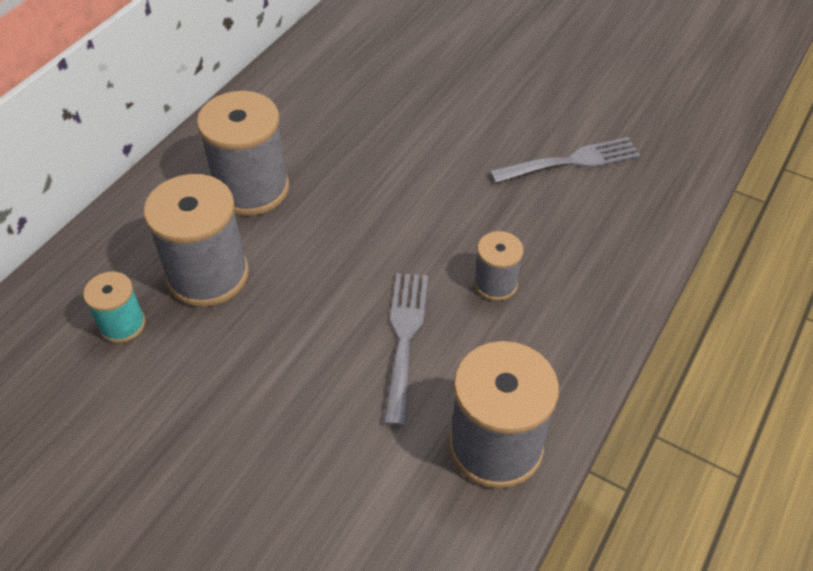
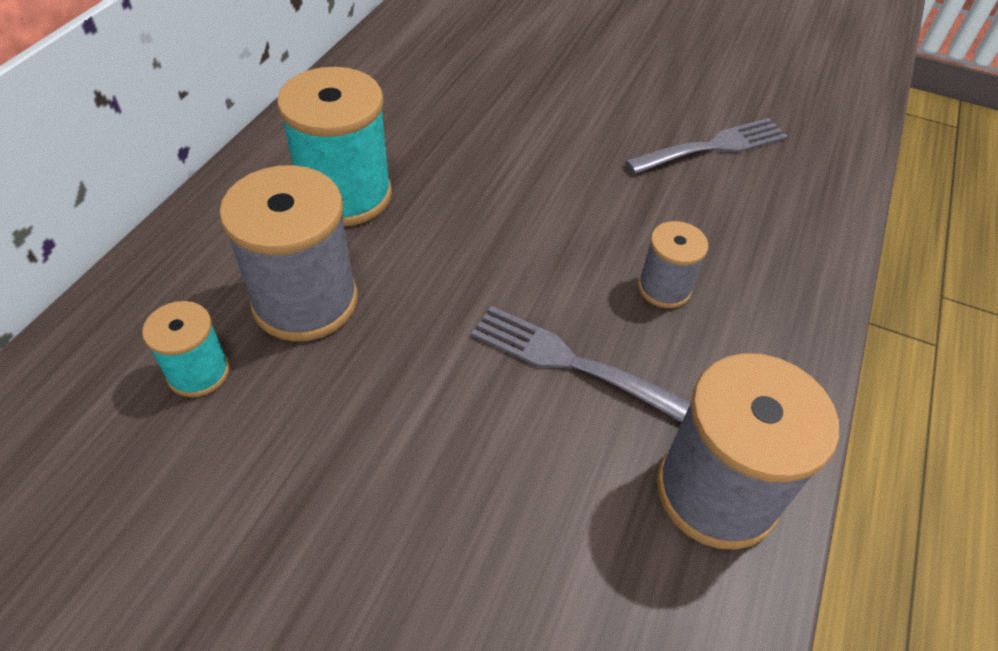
camera: 10 degrees left, 0 degrees up
(251, 189) = (345, 195): grey spool -> turquoise spool
(404, 338) = (569, 362): grey fork -> grey fork turned 60 degrees counterclockwise

